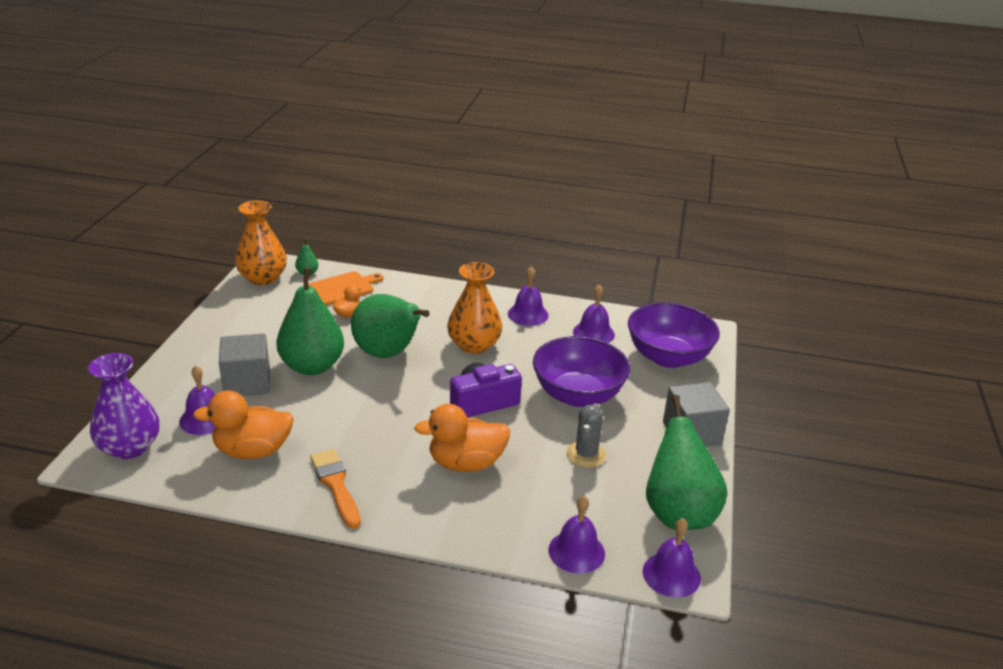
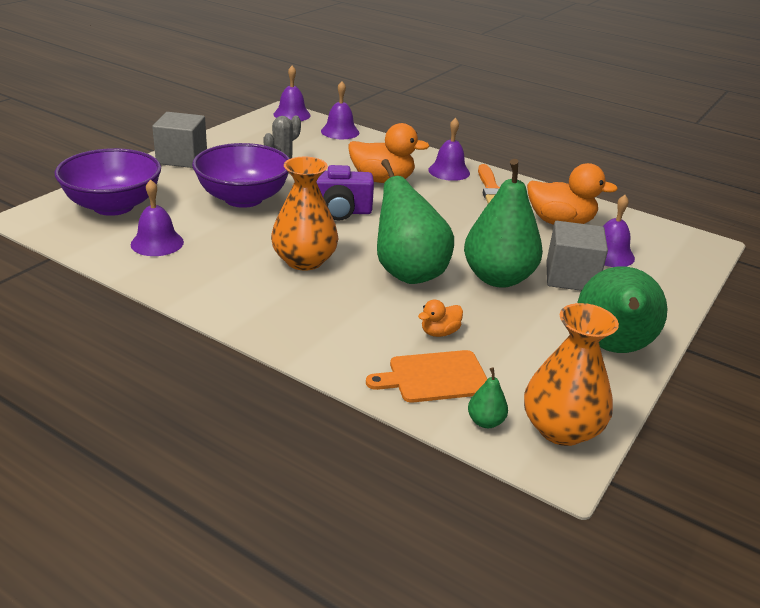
camera: 160 degrees left, 0 degrees up
(129, 447) = (673, 247): purple vase -> none
(528, 314) = (207, 280): purple bell -> purple bell (449, 171)
(678, 513) = (253, 130): green pear -> green pear (612, 348)

